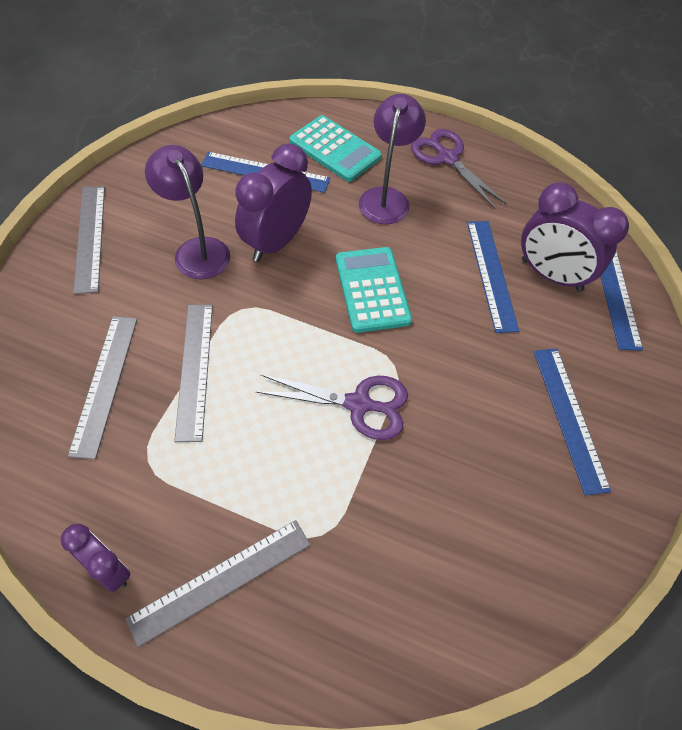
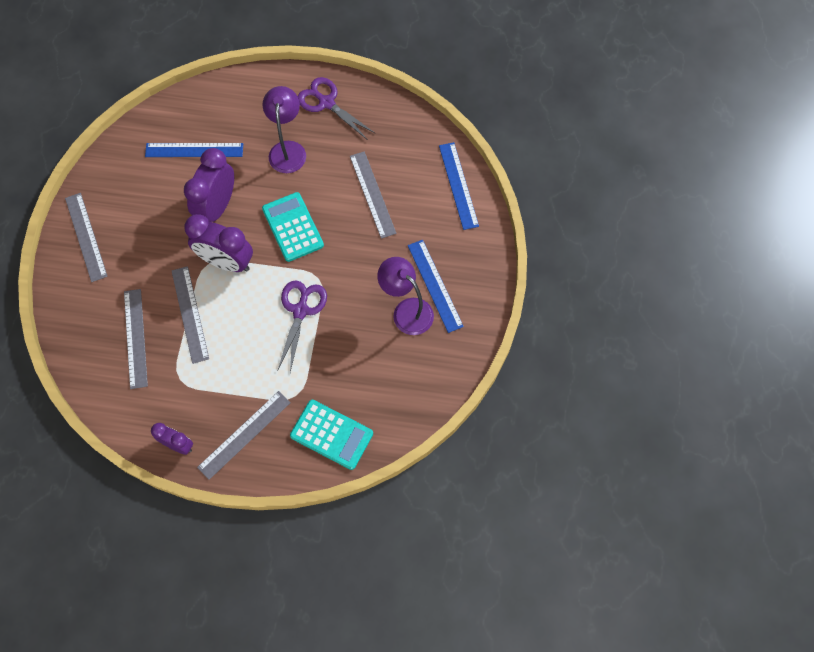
camera: 10 degrees left, 10 degrees up
(197, 250) = (164, 227): purple lamp -> purple lamp (406, 310)
(335, 149) = (241, 116): turquoise calculator -> turquoise calculator (331, 434)
(358, 404) = (301, 310): purple scissors -> purple scissors turned 75 degrees counterclockwise
(491, 274) = (372, 194): blue ruler -> grey ruler
(551, 275) = (414, 184): purple clock -> purple clock (227, 262)

